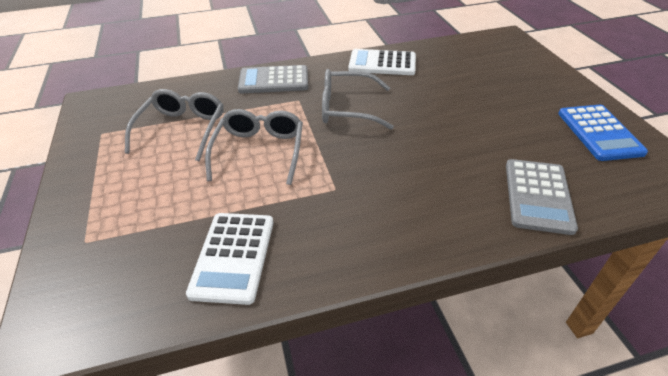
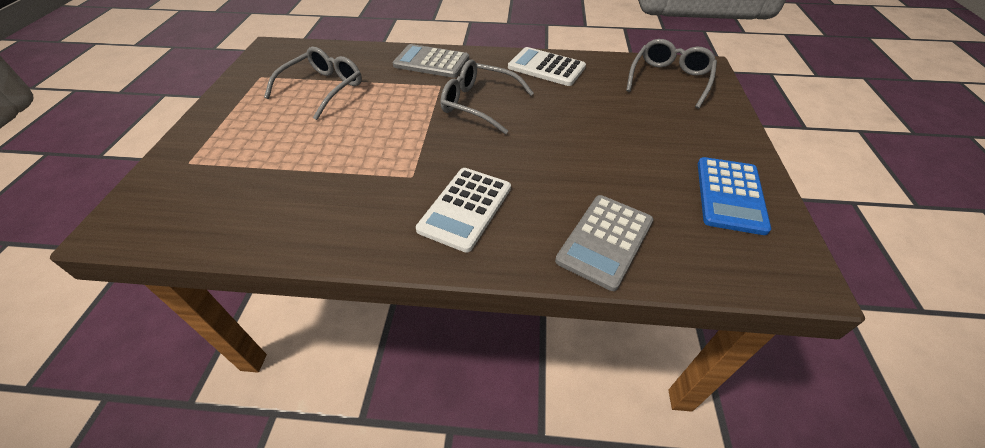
camera: 20 degrees right, 5 degrees up
(233, 256) = (285, 209): white calculator -> white calculator (465, 208)
(259, 151) = (372, 124): grey glasses -> grey glasses (669, 79)

